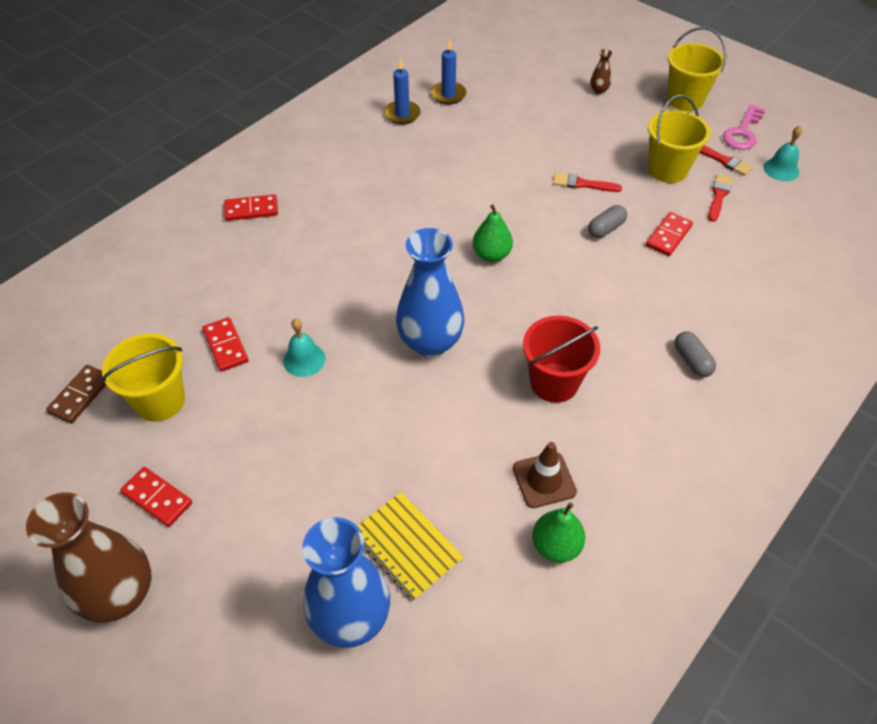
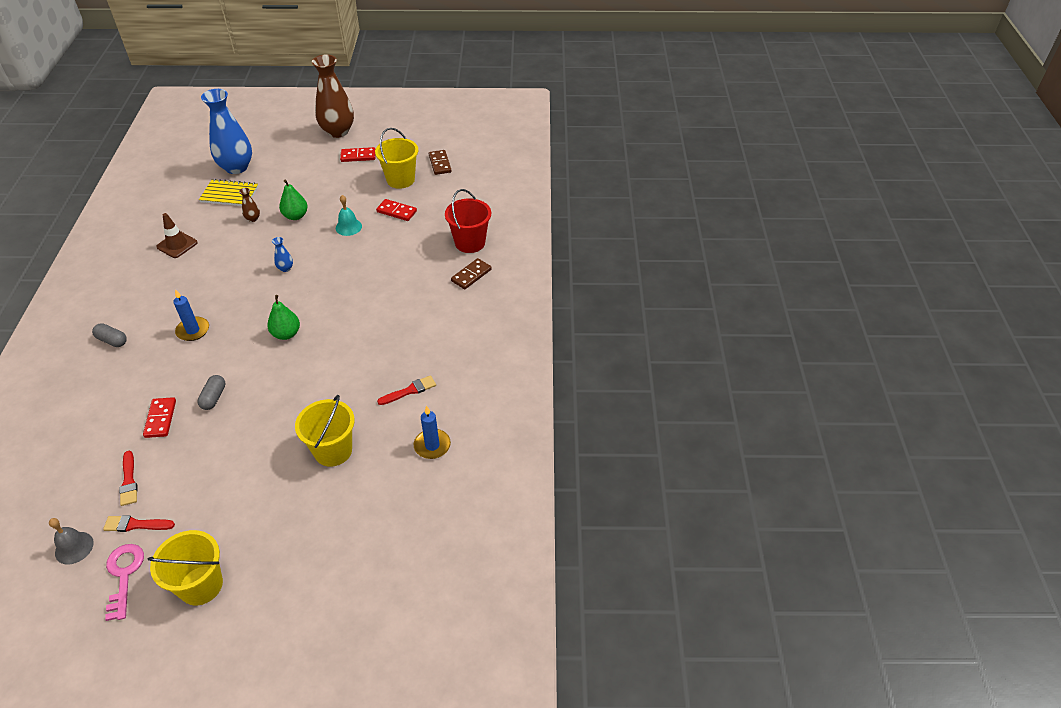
camera: 140 degrees right, 5 degrees down
(251, 210) = (471, 275): red domino -> brown domino
(402, 114) = (450, 402): blue candle -> blue candle (193, 330)
(430, 342) = (285, 268): blue vase -> blue vase, size x0.40
(554, 382) = (196, 286): red bucket -> red bucket (470, 243)
(556, 546) = (157, 226): green pear -> green pear (295, 216)
(582, 184) = (253, 425): red brush -> red brush (410, 391)
(599, 90) = (297, 541): brown vase -> brown vase (253, 219)
(667, 169) = (186, 483): yellow bucket -> yellow bucket (333, 451)
(781, 169) = (74, 547): turquoise bell -> grey bell

